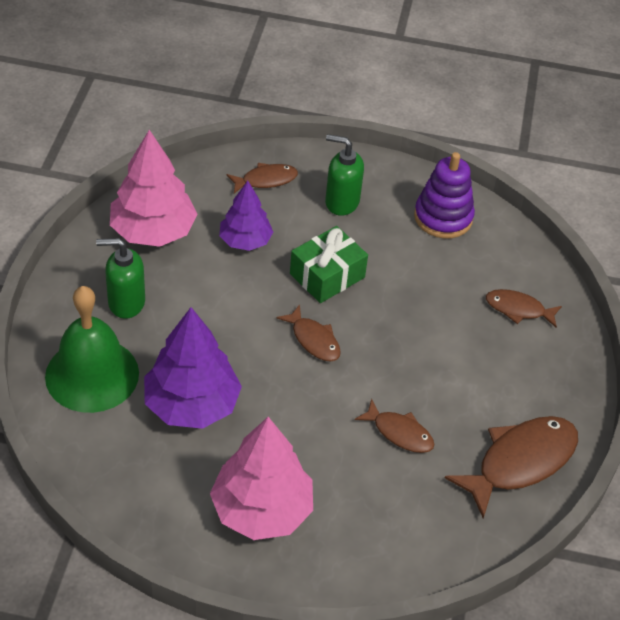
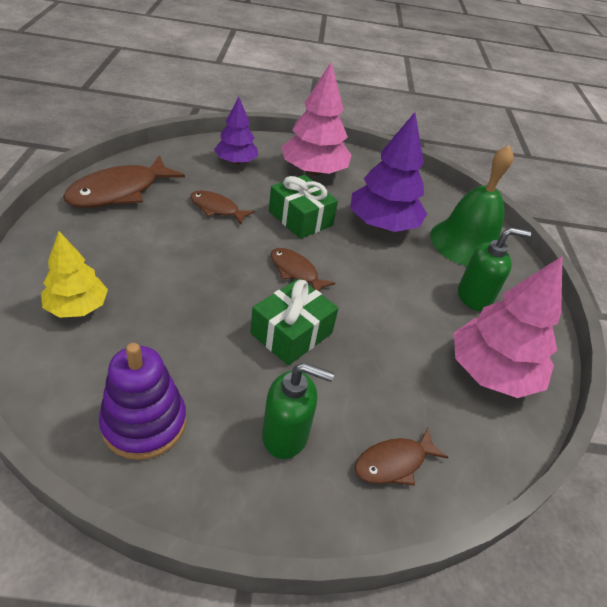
camera: 170 degrees right, 5 degrees down
(245, 241) = (390, 368): purple tree -> purple tree (236, 162)
(296, 416) = (300, 218): none -> green gift
(518, 309) = (77, 307): brown fish -> yellow tree

